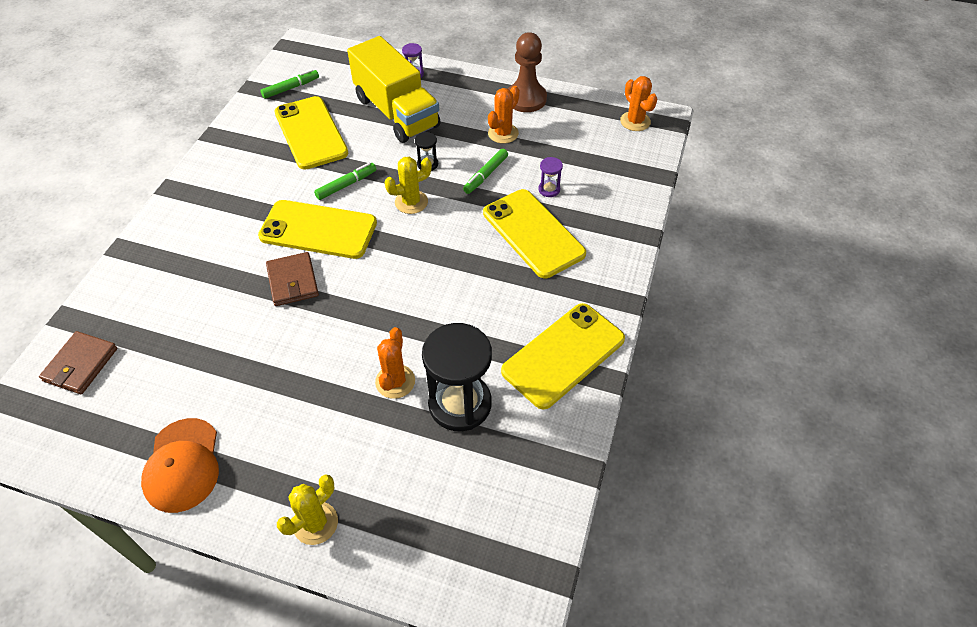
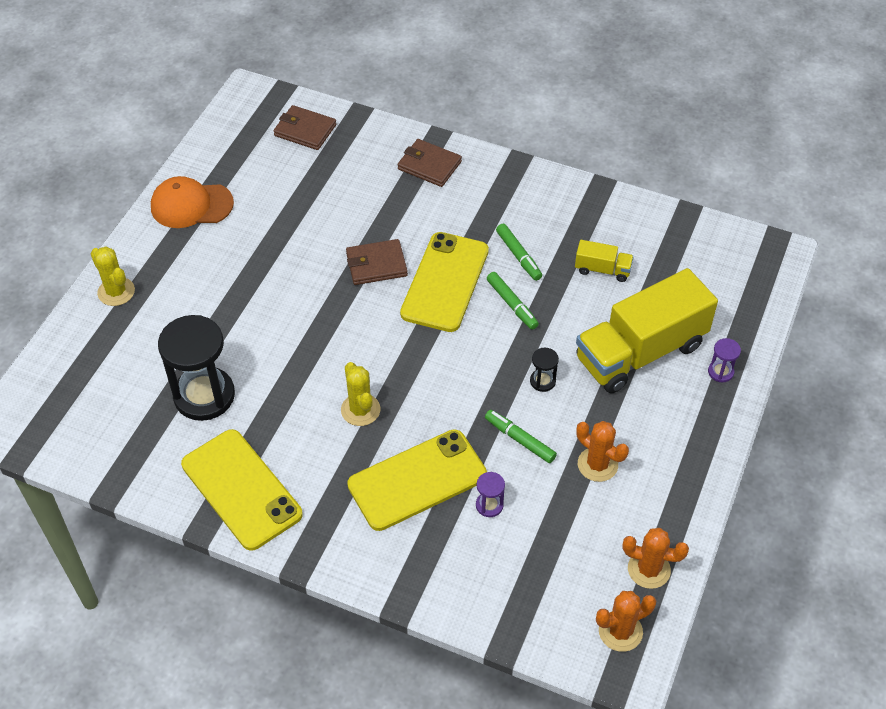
camera: 95 degrees right, 0 degrees up
(163, 251) = (429, 165): none -> brown wallet
(291, 88) = (687, 247): green marker -> green marker (518, 256)
(311, 133) = (602, 269): yellow phone -> yellow truck
(395, 381) = (240, 346): orange cactus -> orange cactus (649, 569)
(411, 202) = (479, 363): yellow cactus -> yellow cactus (360, 410)
(526, 99) = (670, 498): brown pawn -> none

